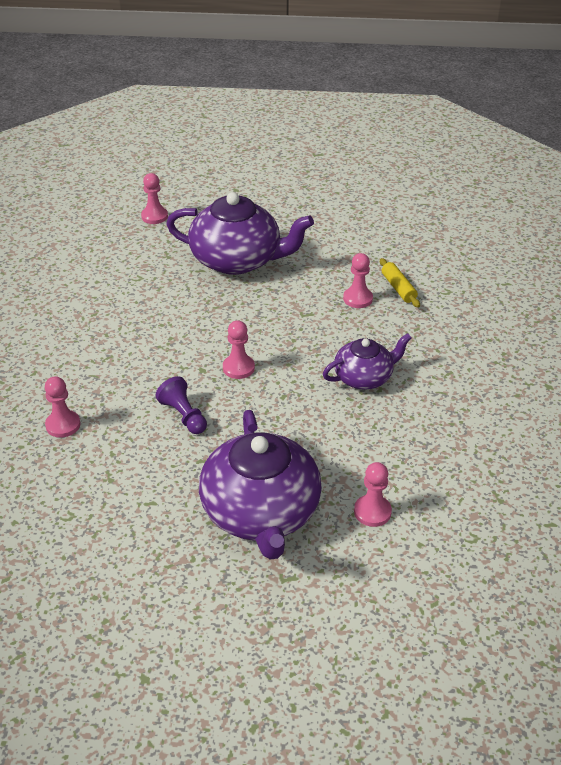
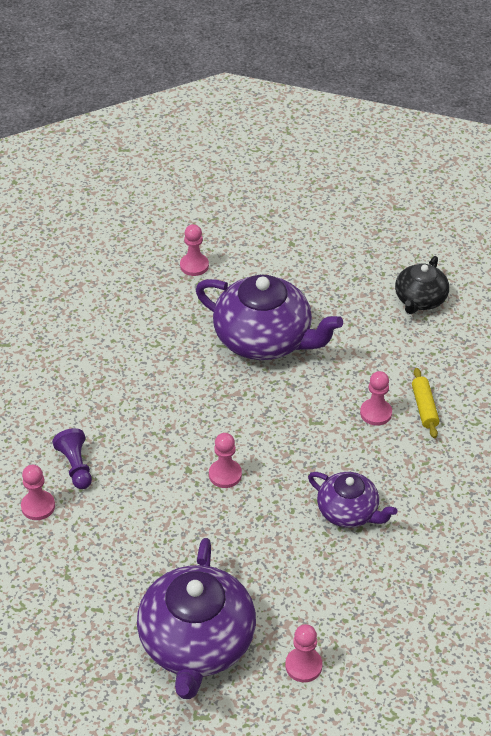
camera: 15 degrees right, 5 degrees up
(183, 415) = (155, 519): purple pawn -> purple pawn (76, 466)
(362, 213) = (420, 300): none -> black teapot
(364, 377) = (348, 511): purple teapot -> purple teapot turned 45 degrees clockwise

